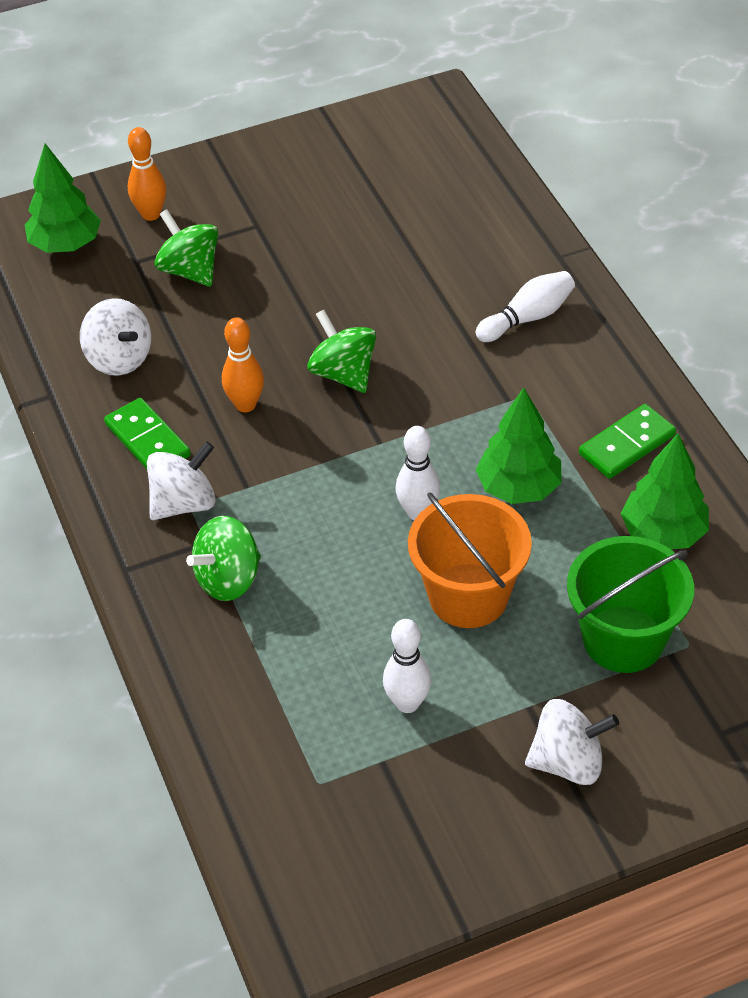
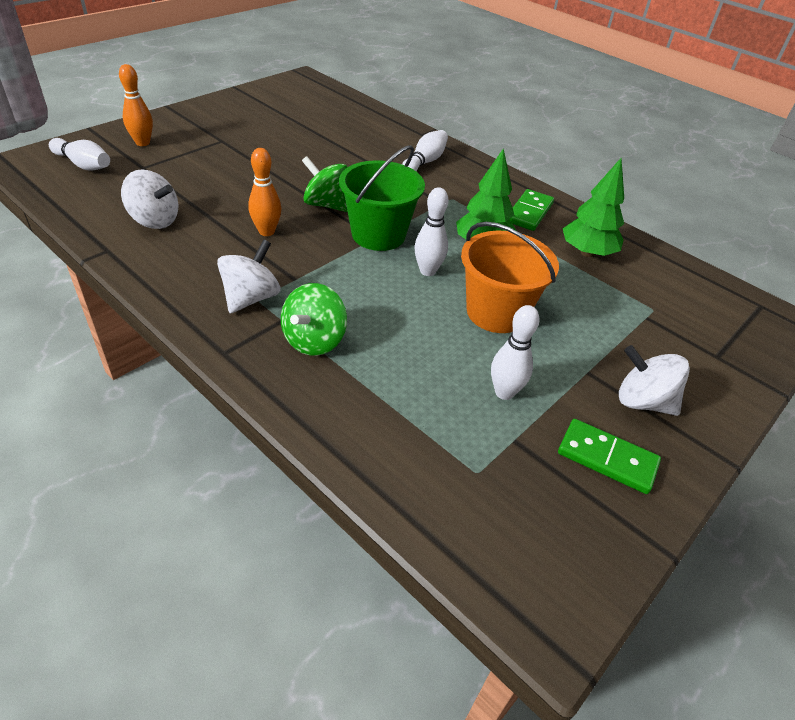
camera: 30 degrees left, 5 degrees down
(66, 245) = (83, 165): green tree -> white bowling pin
(147, 440) = (201, 264): green domino -> green domino (607, 458)
(190, 270) = (186, 167): green spinning top -> none
(568, 762) = (643, 401): white spinning top -> white spinning top turned 120 degrees counterclockwise
(623, 639) = (613, 315): green bucket -> green bucket (378, 235)

